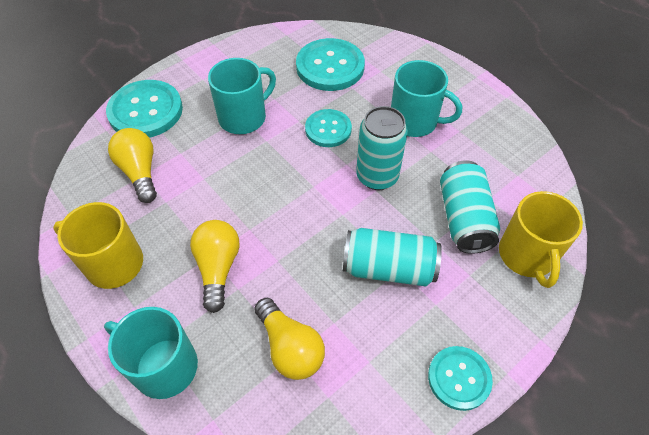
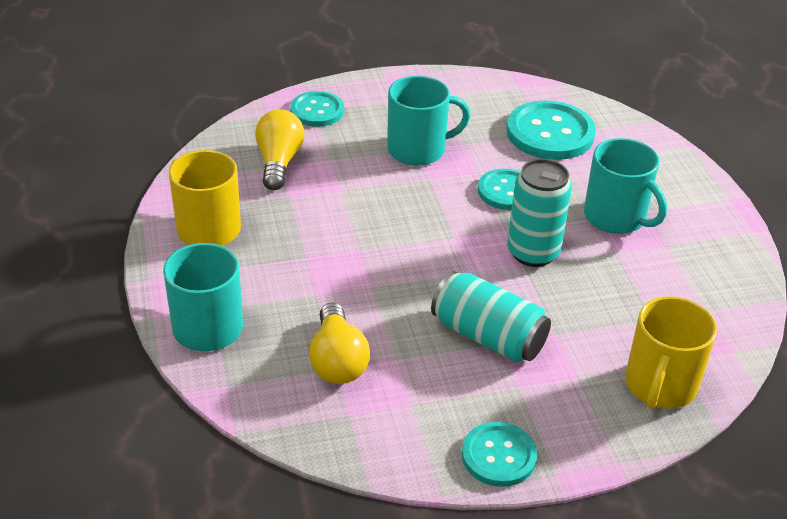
camera: 25 degrees right, 15 degrees down
(145, 111) = (317, 111): turquoise button -> turquoise button, size x0.62
(218, 268) = (307, 270): yellow light bulb -> none
(464, 218) = (608, 325): turquoise can -> none

